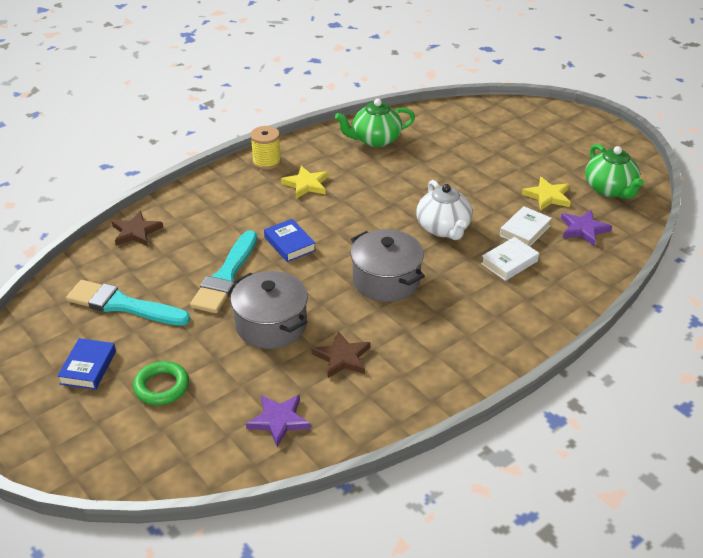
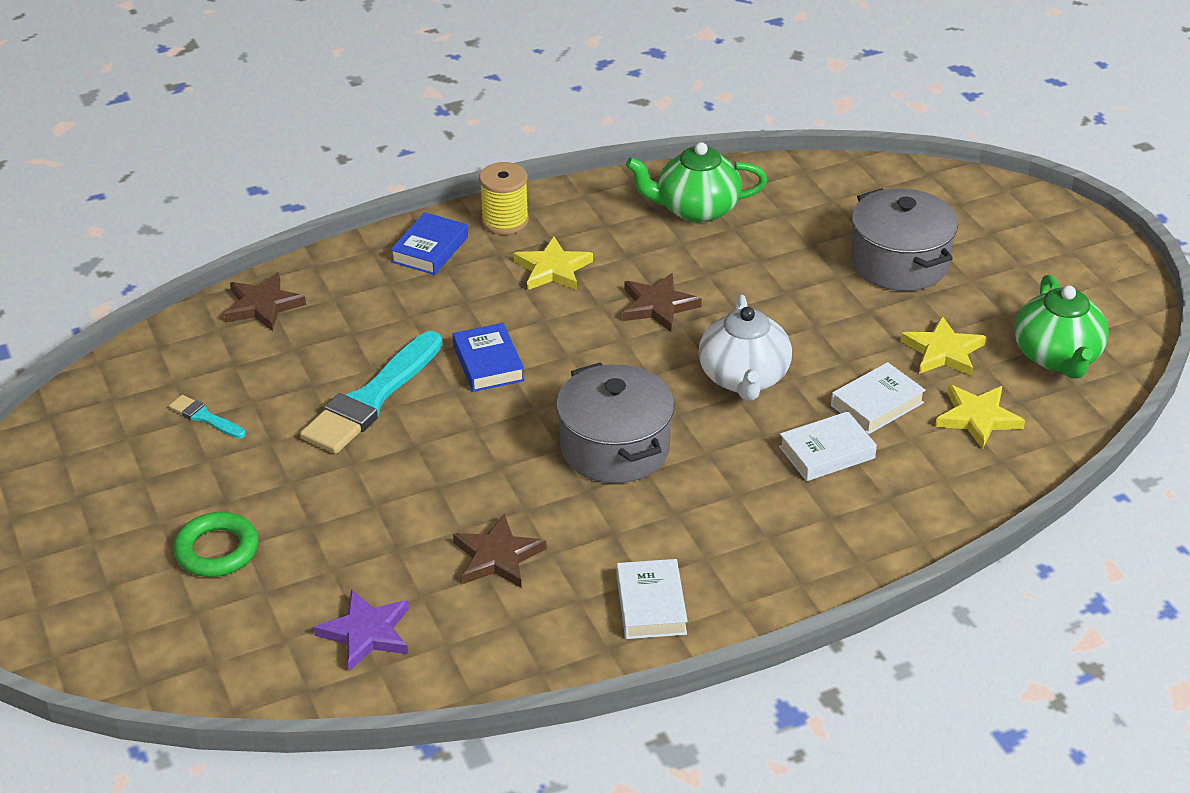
camera: 15 degrees right, 0 degrees up
(88, 367) = (123, 502): blue book -> blue book (430, 249)
(123, 305) = (205, 417): turquoise brush -> turquoise brush, size x0.46
(271, 325) = (410, 487): grey pot -> grey pot (899, 263)
(376, 196) = (658, 306): none -> brown star
(447, 369) = (651, 605): none -> white book
(583, 229) = (977, 418): purple star -> yellow star

